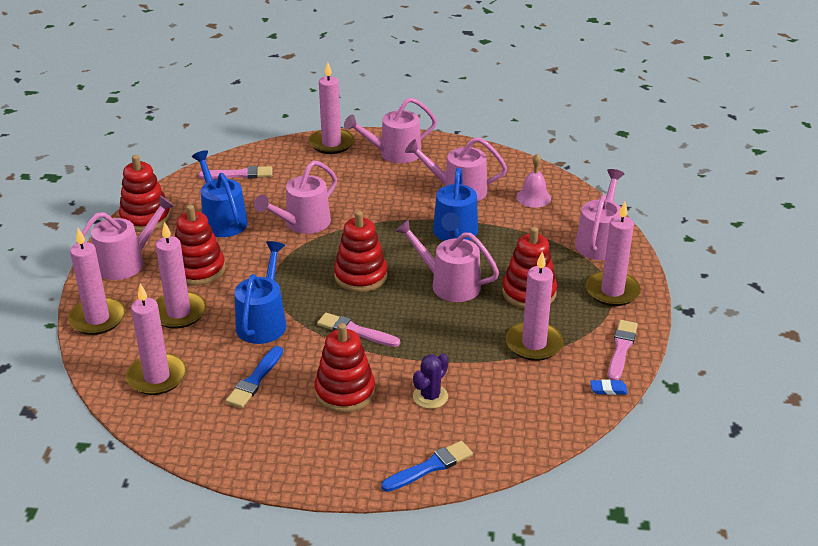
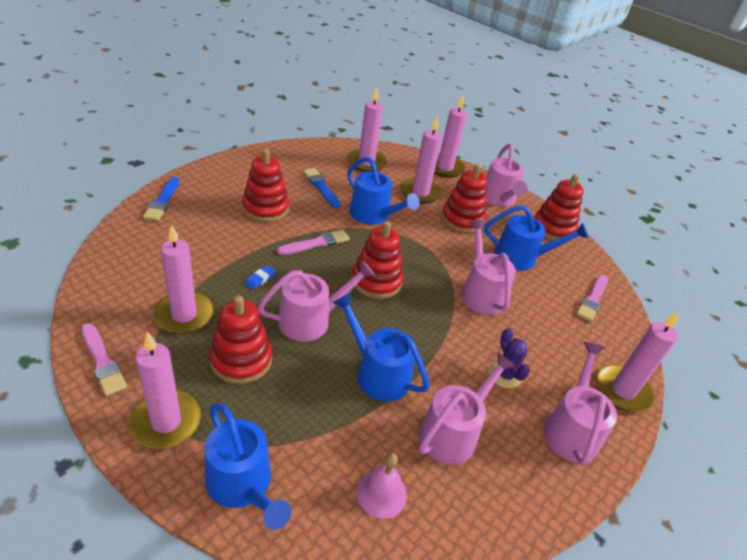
camera: 120 degrees right, 5 degrees up
(430, 396) = (212, 235): purple cactus -> purple cactus (505, 375)
(599, 241) = (243, 485): pink watering can -> blue watering can
(608, 389) = (84, 317): blue eraser -> blue eraser (260, 279)

